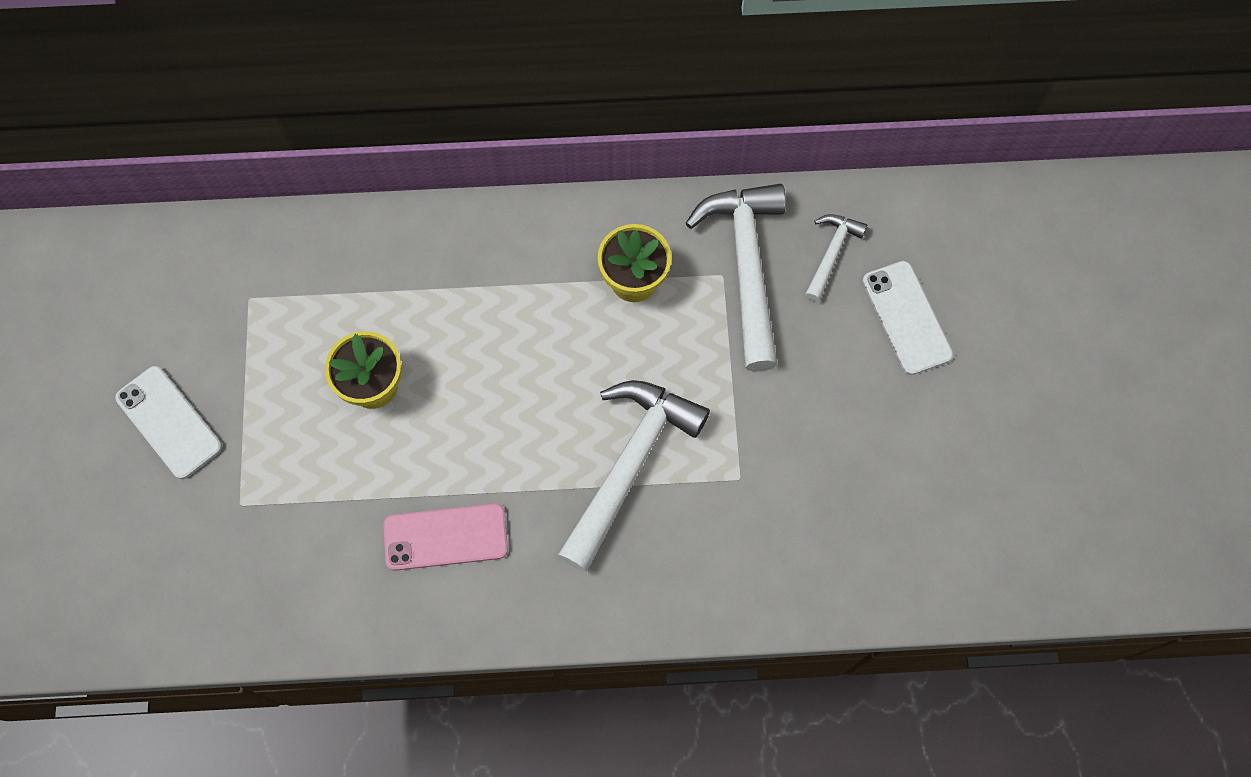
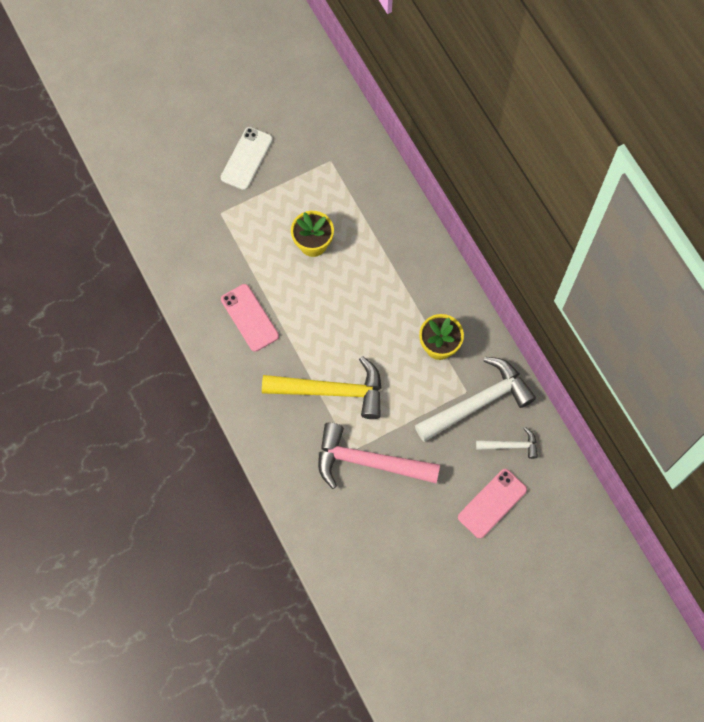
camera: 65 degrees right, 0 degrees up
(629, 465) = (331, 391): white hammer -> yellow hammer
(768, 461) = (369, 462): none -> pink hammer
(907, 318) = (492, 503): white phone -> pink phone

